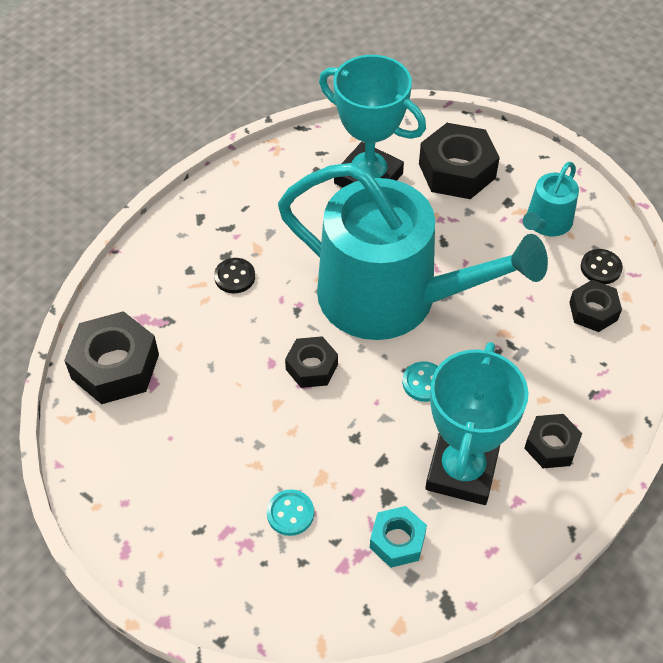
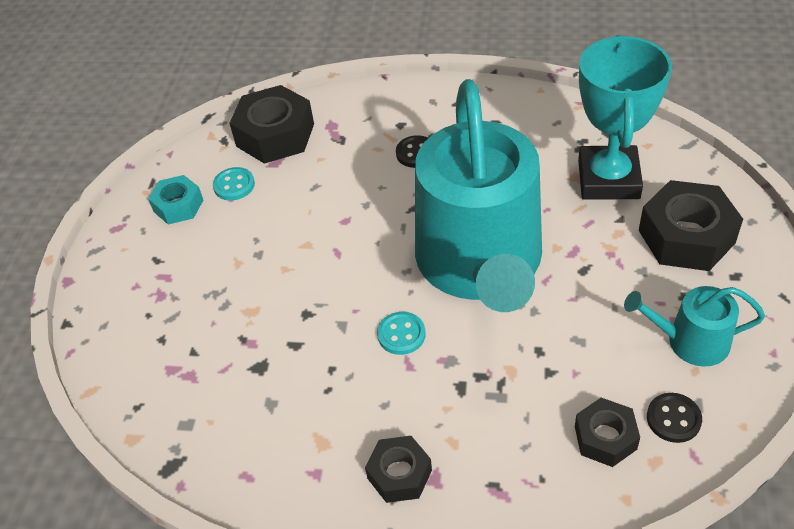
camera: 65 degrees right, 5 degrees down
(290, 513) = (203, 308): turquoise button -> turquoise button (234, 185)
(312, 367) = (360, 248): black nut -> none
(397, 541) = (217, 396): turquoise nut -> turquoise nut (178, 206)
(461, 471) = (321, 411): turquoise trophy -> none

